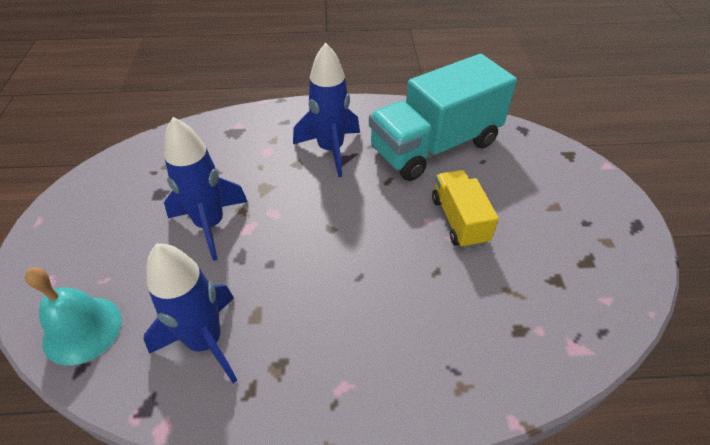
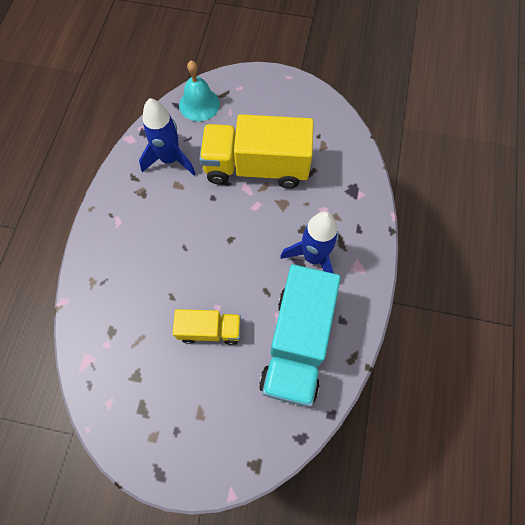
camera: 105 degrees right, 20 degrees up
(210, 224) = (256, 167): blue rocket -> yellow truck
(435, 146) = (297, 343): turquoise truck -> turquoise truck turned 150 degrees counterclockwise

